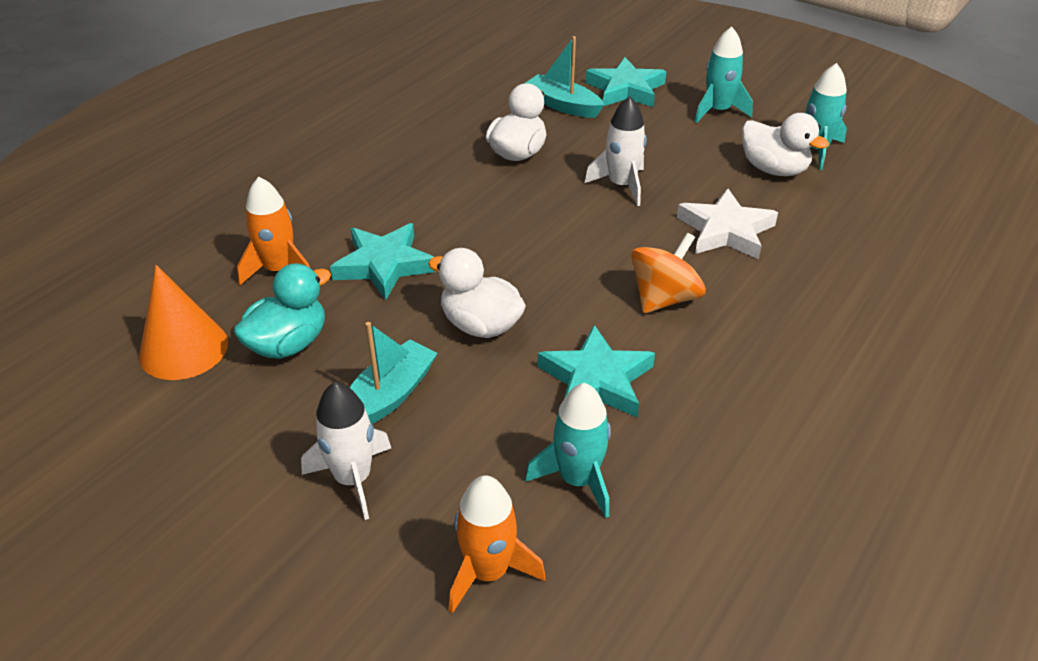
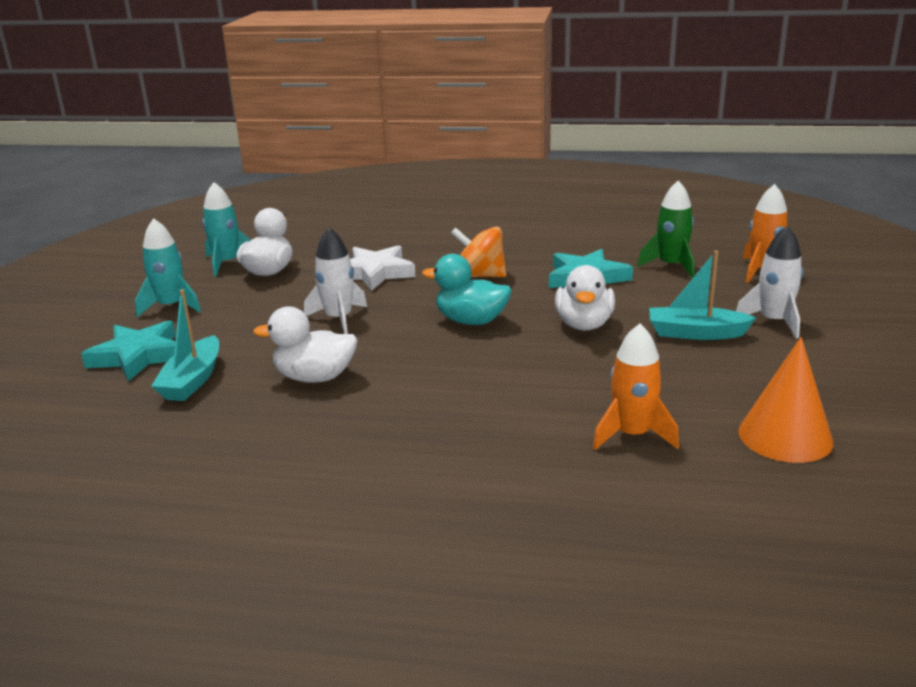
camera: 115 degrees left, 15 degrees down
(288, 344) = (708, 390): turquoise duck -> turquoise duck (471, 321)
(384, 265) = (562, 385): turquoise star -> none
(578, 479) = (671, 266): turquoise rocket -> green rocket

